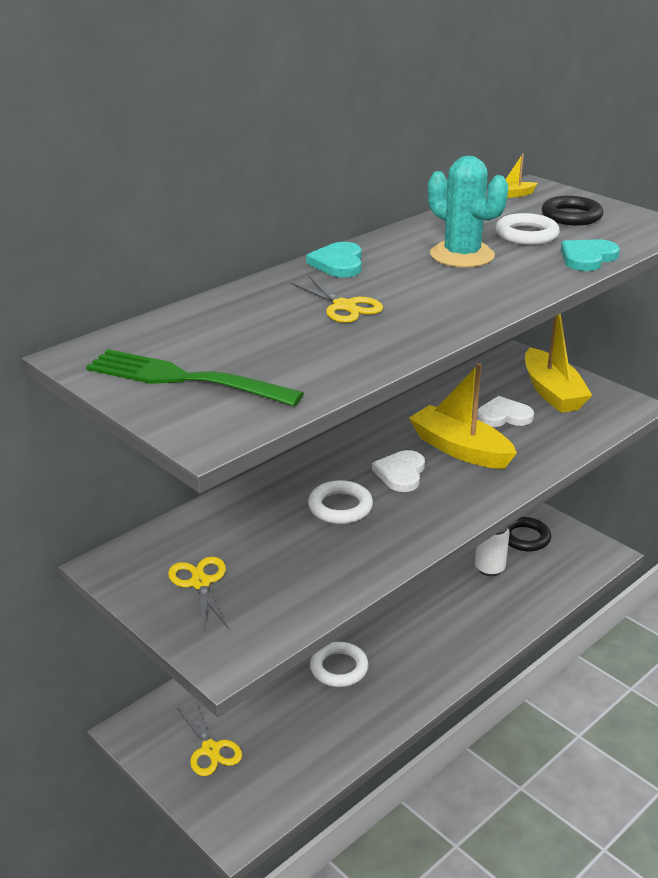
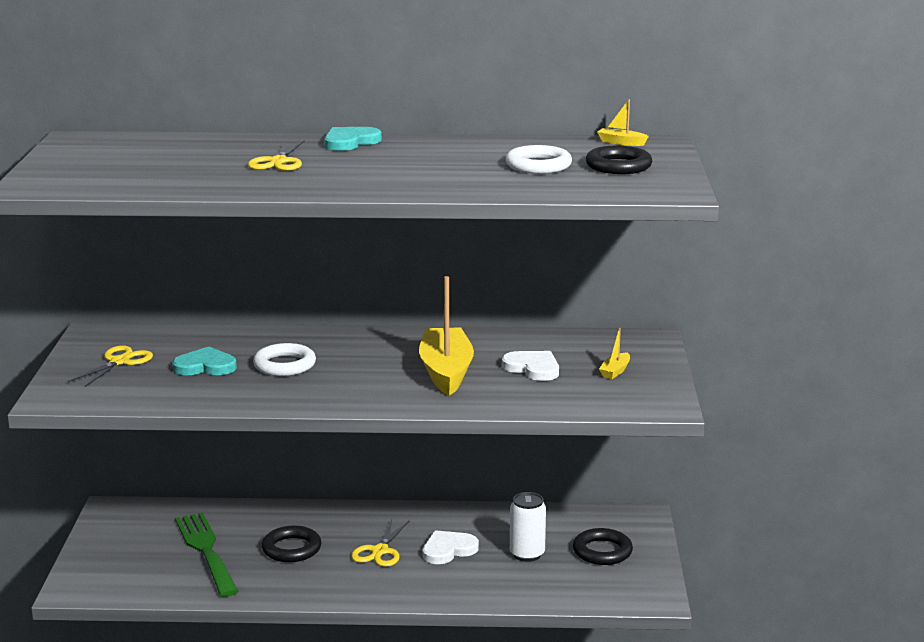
camera: 45 degrees right, 10 degrees down
(186, 379) = (91, 163): green fork -> green fork (207, 552)
(210, 749) = (133, 543): yellow scissors -> yellow scissors (380, 551)
(339, 668) = (291, 549): white ring -> black ring
(401, 473) = (369, 366): white heart -> white heart (448, 550)
(462, 255) = (447, 162): turquoise cactus -> none
(552, 392) = (615, 371): yellow boat -> yellow boat, size x0.42
(587, 258) = (534, 190): turquoise heart -> turquoise heart (205, 366)

